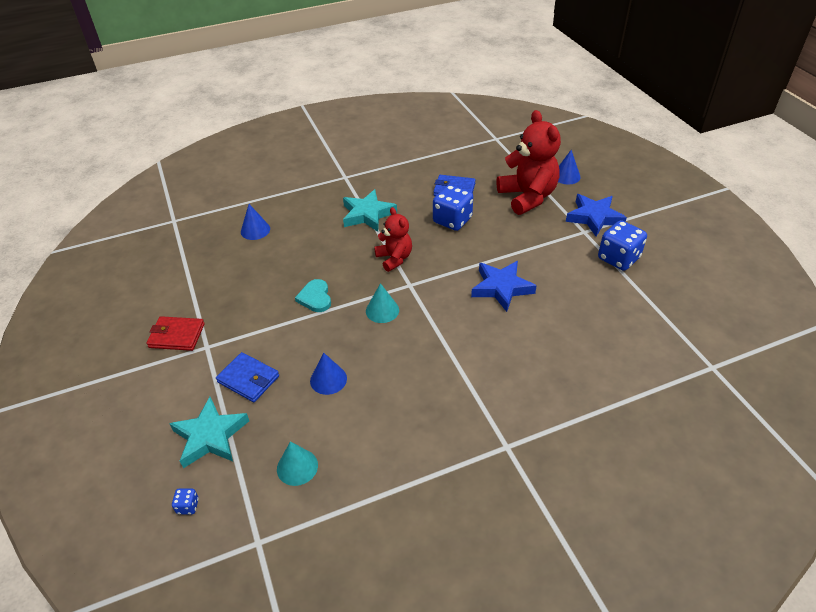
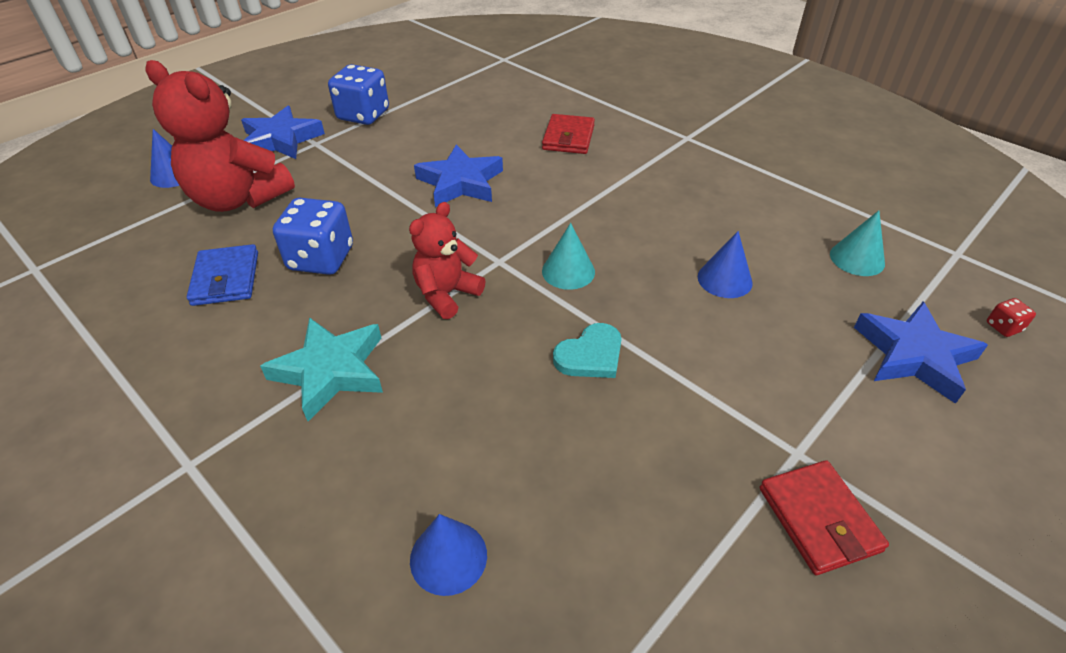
camera: 115 degrees left, 0 degrees up
(188, 506) = (1003, 327): blue dice -> red dice
(210, 436) = (914, 355): turquoise star -> blue star
(248, 379) = (800, 361): blue wallet -> none
(527, 197) = (238, 199): red teddy bear -> red teddy bear turned 105 degrees counterclockwise
(539, 363) = (568, 138): none -> red wallet

